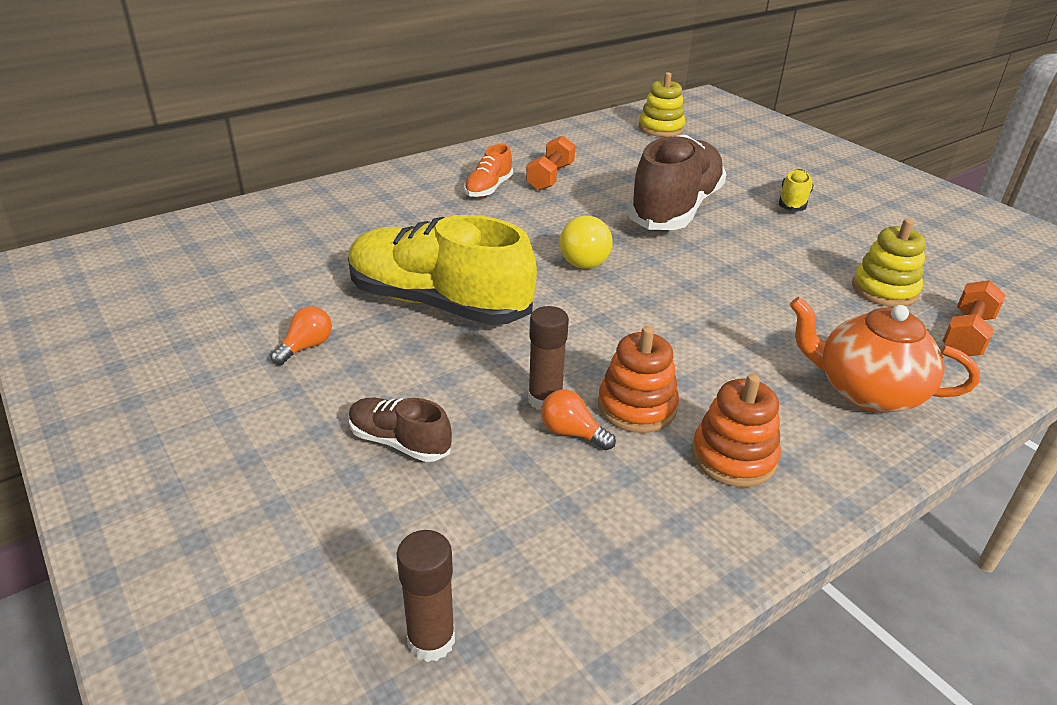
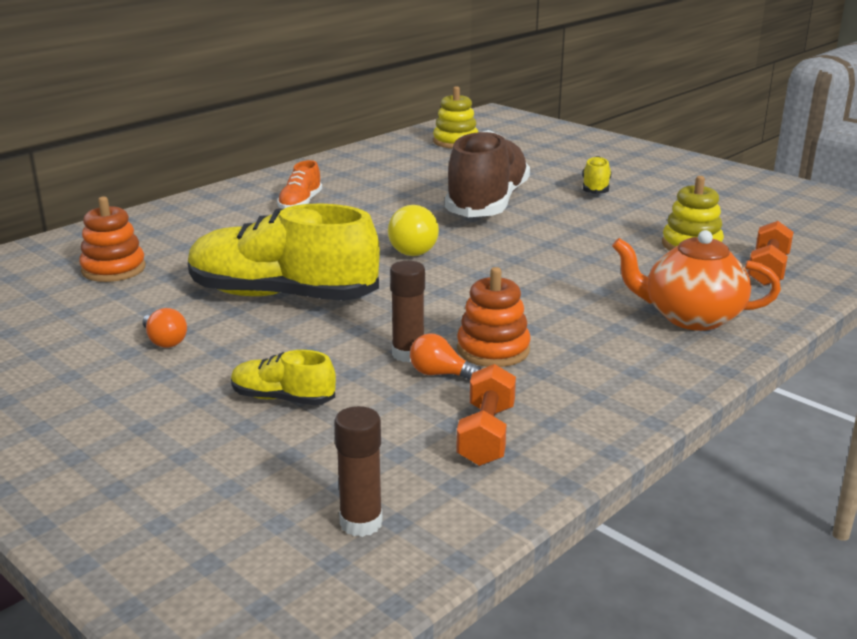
camera: 10 degrees left, 10 degrees down
(306, 347) = (164, 341): orange light bulb -> orange light bulb turned 120 degrees clockwise
(399, 442) = (283, 398): brown shoe -> yellow shoe
(550, 177) = (359, 189): orange dumbbell -> orange dumbbell (486, 435)
(733, 457) = (587, 374): orange stacking toy -> orange stacking toy (113, 269)

